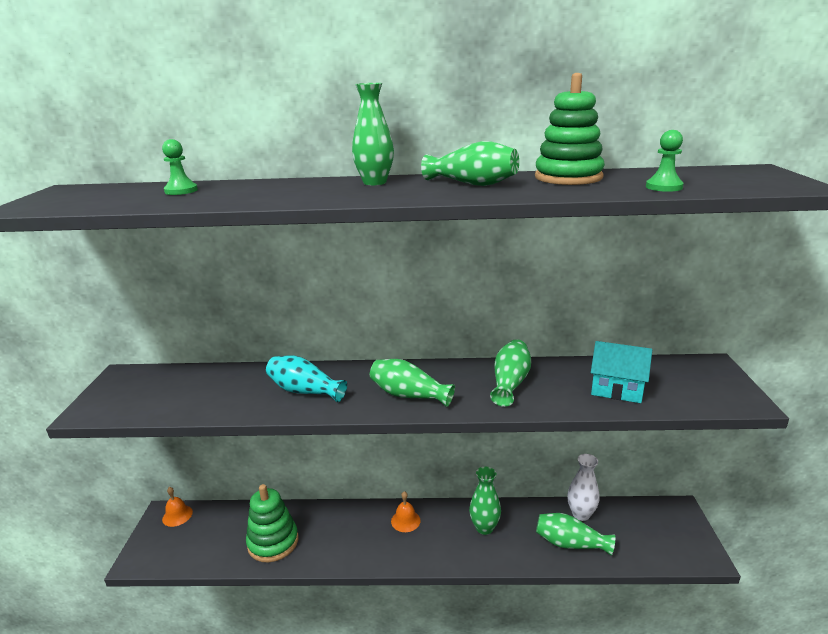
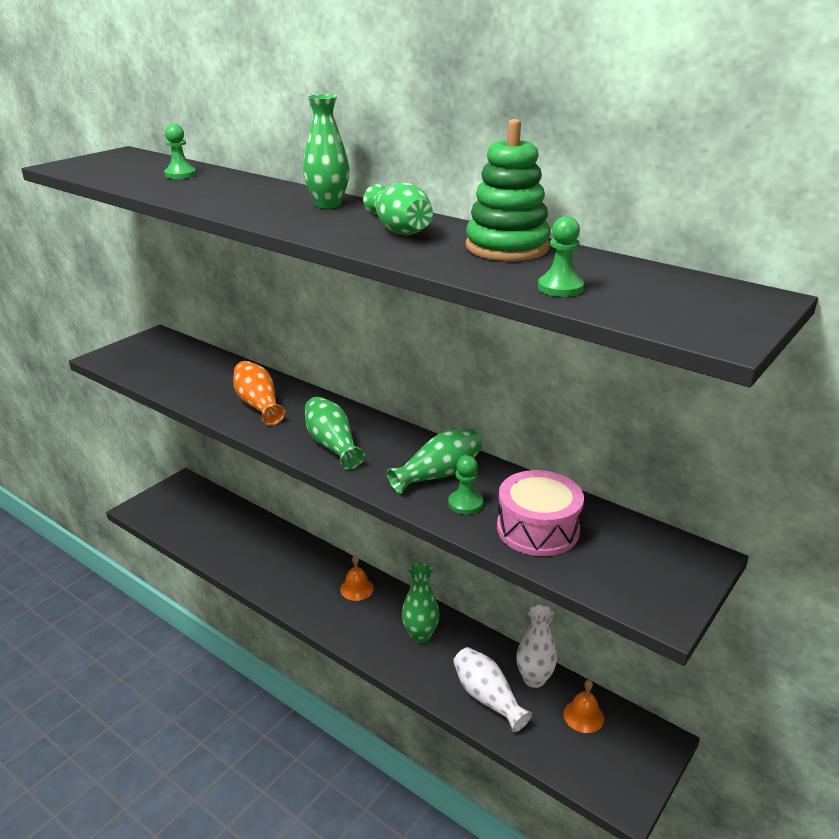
camera: 35 degrees right, 5 degrees up
(177, 515) = (191, 489): orange bell -> orange bell (583, 716)
(273, 542) = (235, 547): green stacking toy -> none
(304, 391) = (258, 405): turquoise vase -> orange vase
(555, 393) = (465, 503): none -> green pawn
(570, 544) = (487, 698): green vase -> white vase
(617, 388) = (537, 529): turquoise house -> pink drum

